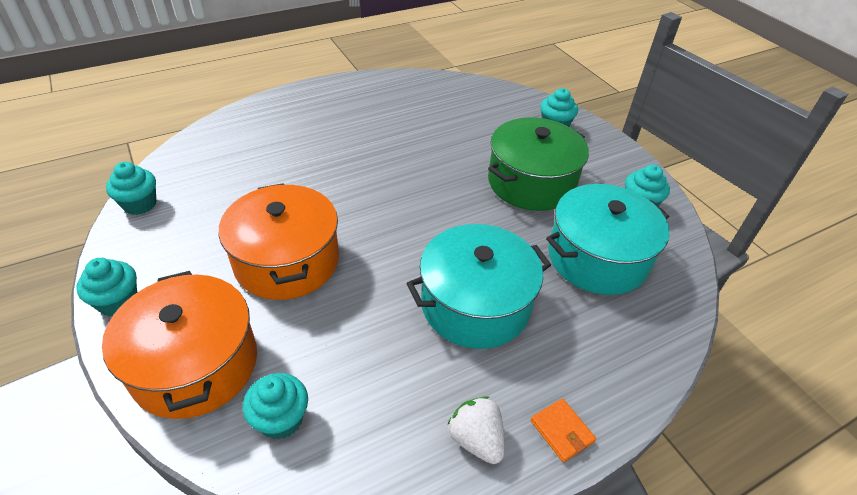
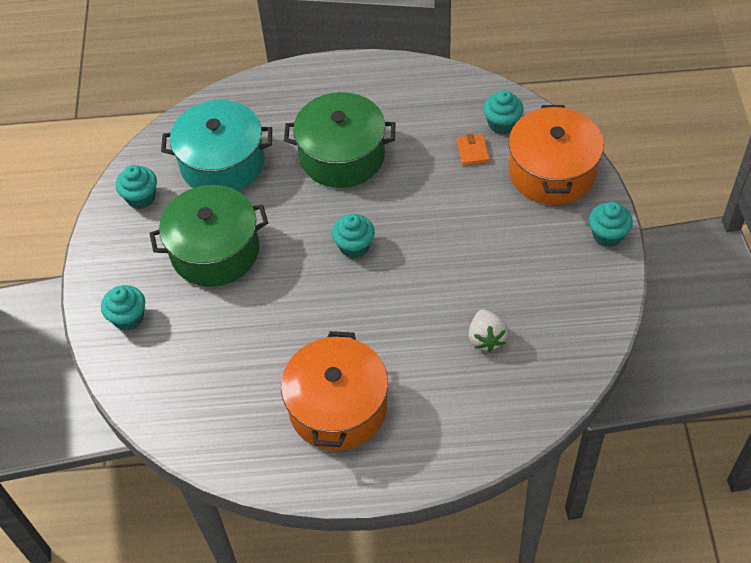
camera: 150 degrees left, 10 degrees up
(140, 204) = (593, 336): turquoise cupcake -> turquoise cupcake (354, 246)
(287, 261) = (470, 233): orange pot -> orange pot (338, 407)
(475, 304) = (342, 156): turquoise pot -> green pot
(476, 439) = (391, 82): white strawberry -> white strawberry (486, 338)
(562, 431) = (339, 72): orange wallet -> orange wallet (472, 151)

